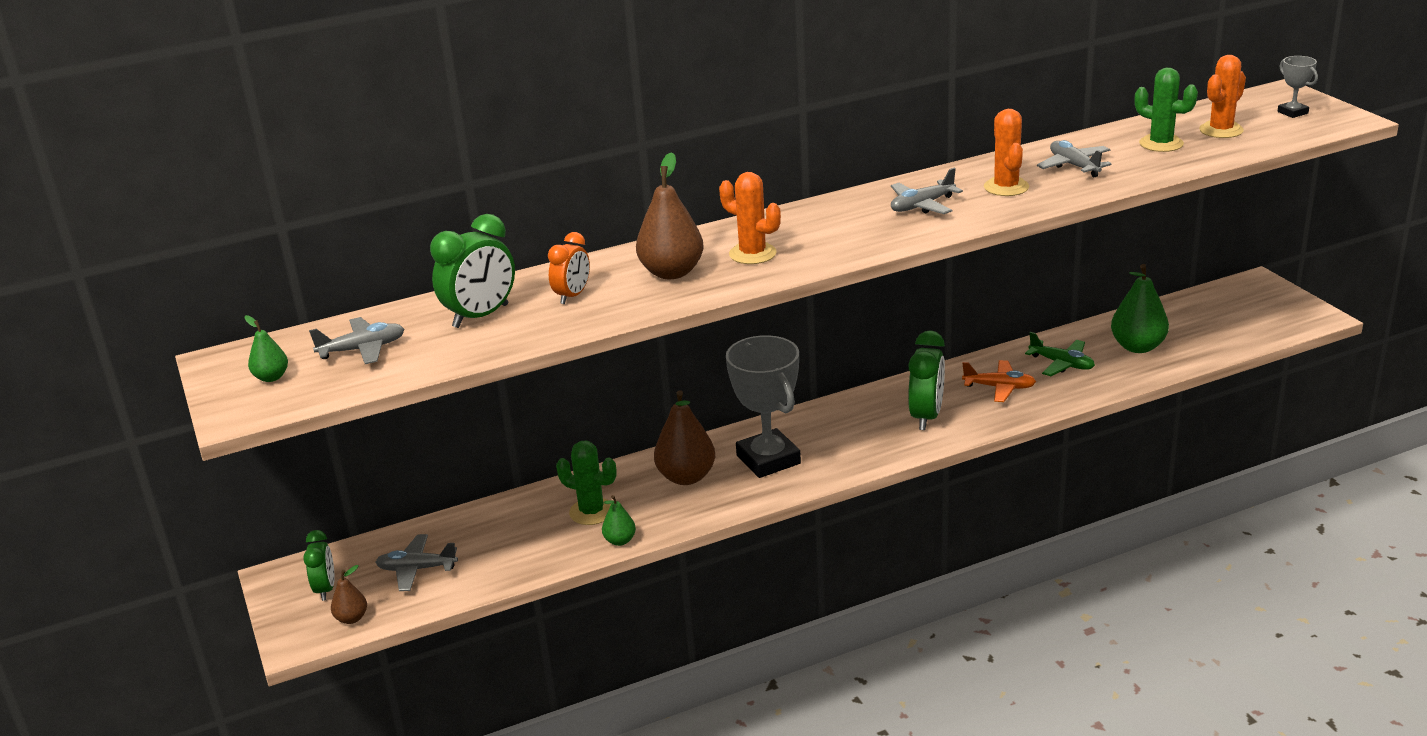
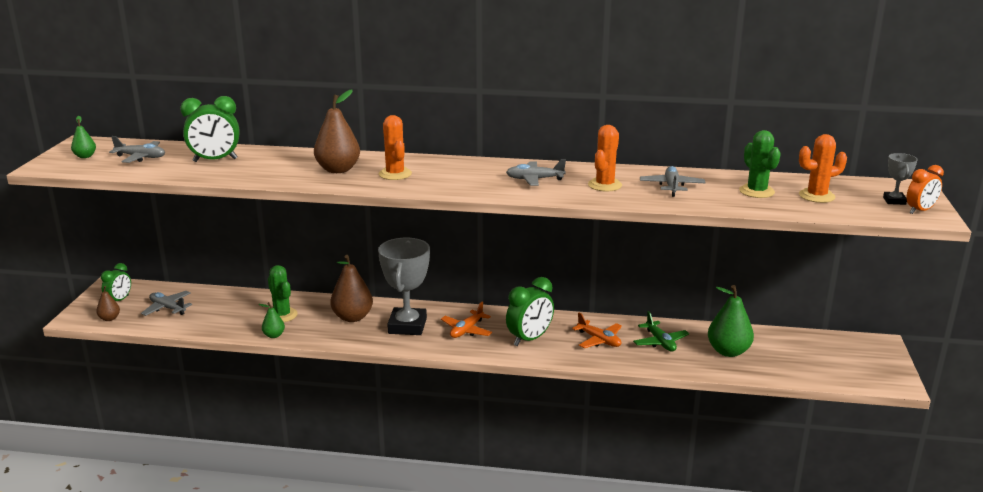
camera: 30 degrees right, 5 degrees down
(572, 296) = (271, 165): orange clock -> orange clock (920, 211)
(843, 436) = (466, 330): none -> orange plane

